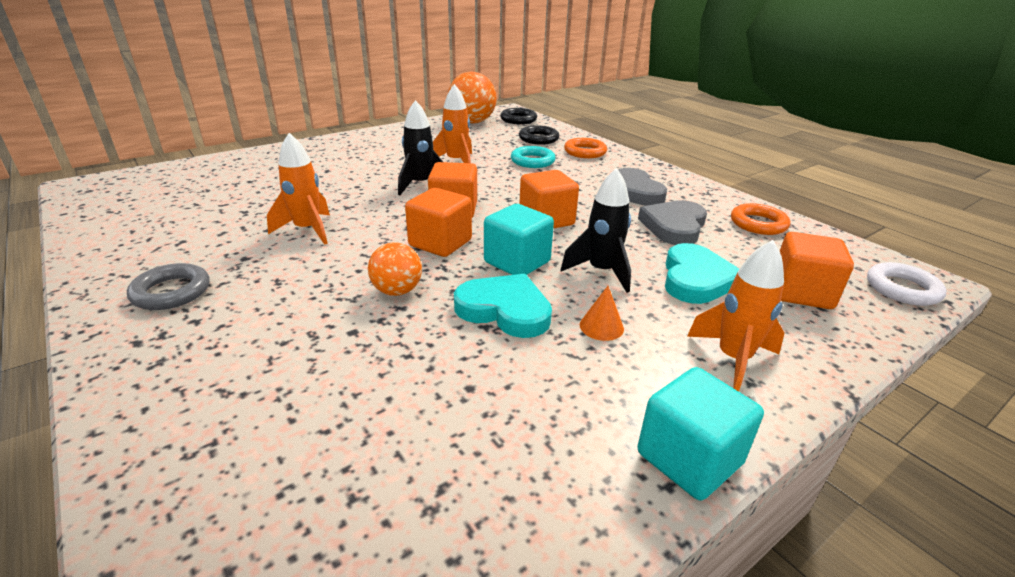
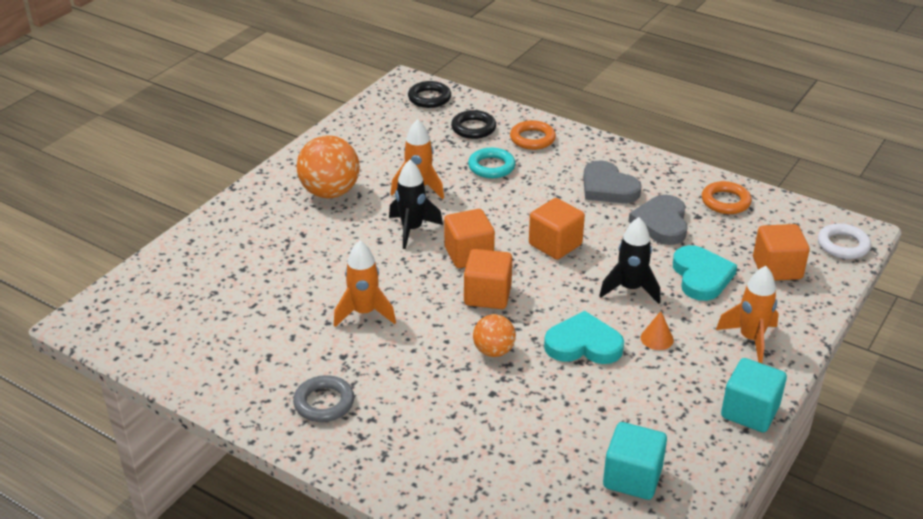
camera: 20 degrees left, 5 degrees up
(472, 122) = (383, 115): orange ball -> orange ball (330, 192)
(517, 262) = (562, 297): turquoise cube -> turquoise cube (632, 477)

